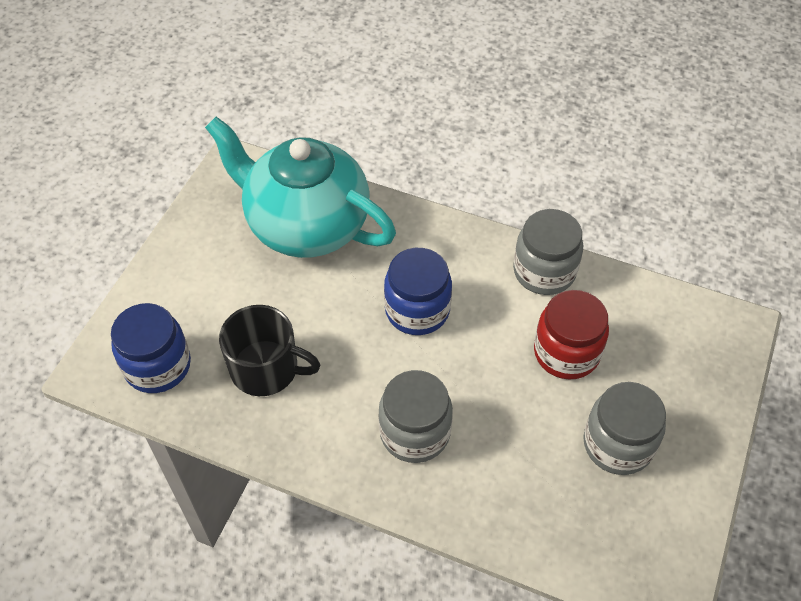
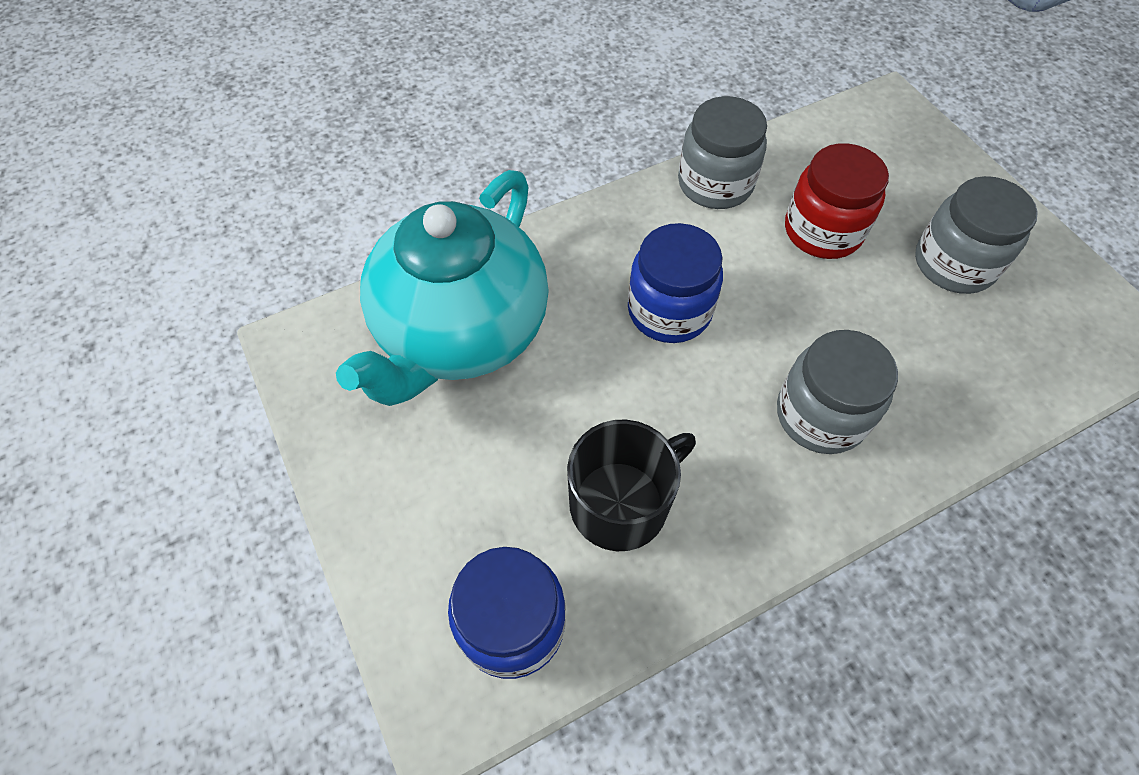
camera: 50 degrees left, 5 degrees up
(306, 225) = (461, 332): turquoise teapot -> turquoise teapot turned 45 degrees counterclockwise

